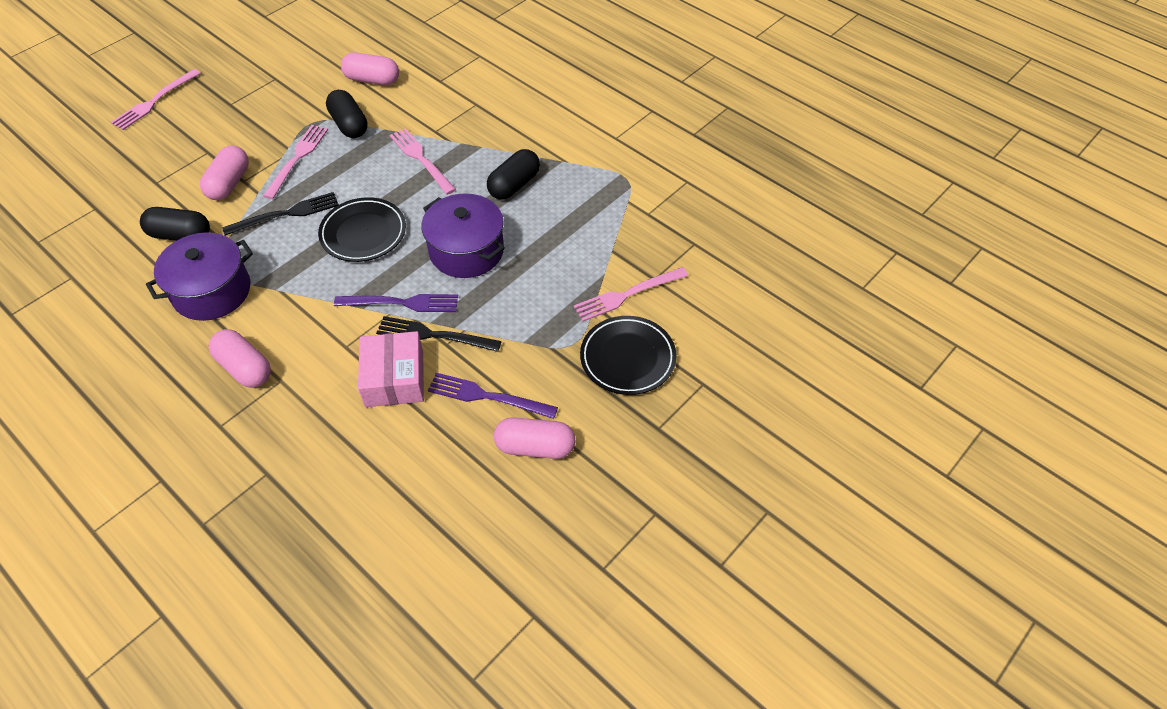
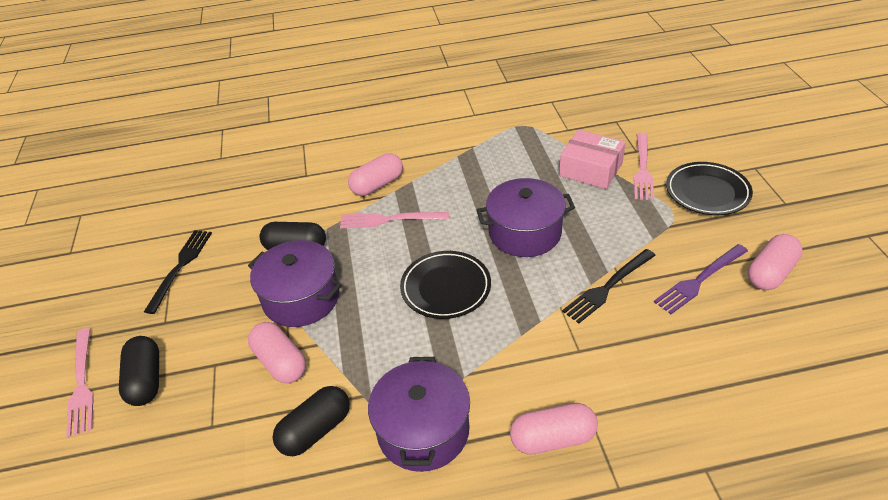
camera: 50 degrees left, 10 degrees down
(286, 214) = (369, 333): black fork -> black fork (181, 267)
(297, 158) = (301, 298): pink fork -> purple pot
(372, 80) = (255, 213): pink capsule -> pink capsule (377, 185)
(394, 378) = (641, 330): pink box -> pink box (591, 169)
(402, 303) = (554, 293): purple fork -> none
(514, 185) = (474, 180): black capsule -> black capsule (146, 380)

